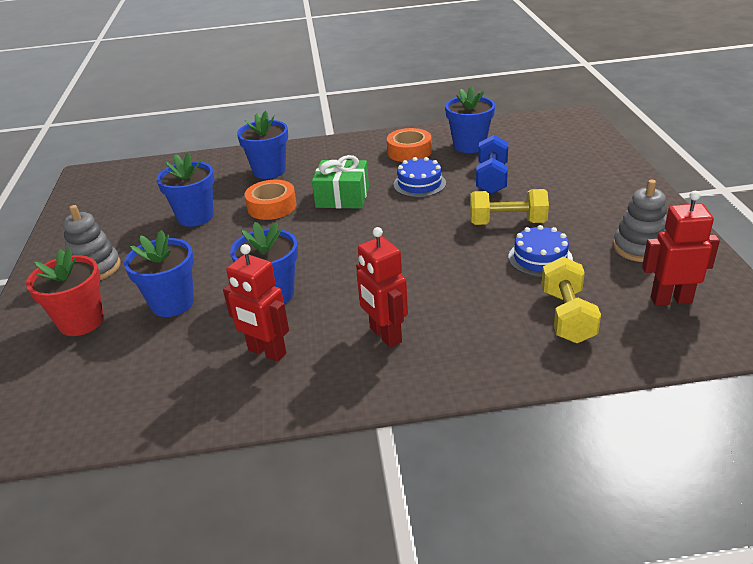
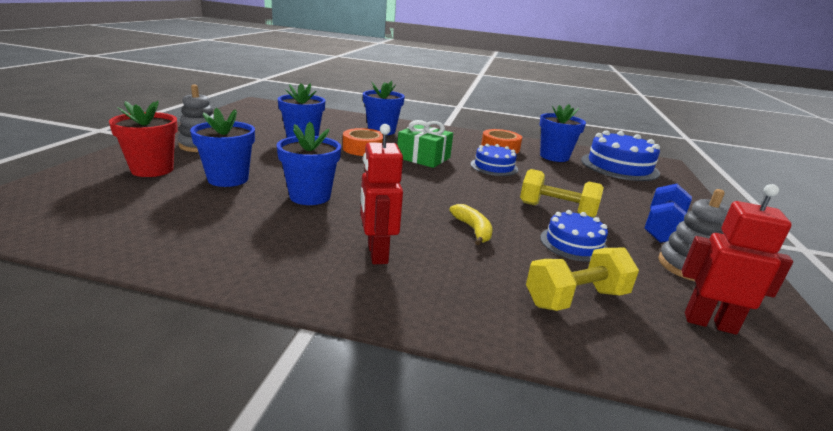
camera: 15 degrees right, 10 degrees down
(266, 352) = (262, 231): red robot -> none
(448, 275) = (473, 230): none -> yellow banana
(492, 179) = (560, 180): blue dumbbell -> blue dumbbell (662, 229)
(537, 137) = (619, 166): none -> blue cake
(567, 316) = (576, 298): yellow dumbbell -> yellow dumbbell turned 45 degrees clockwise

